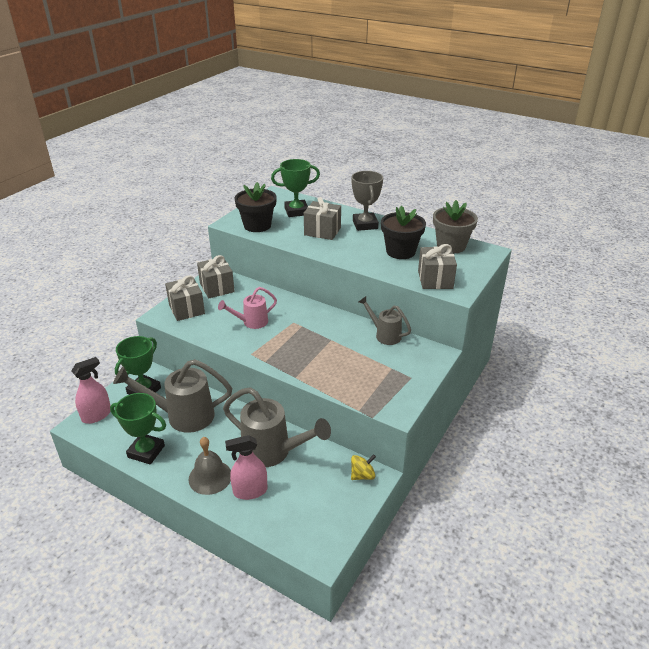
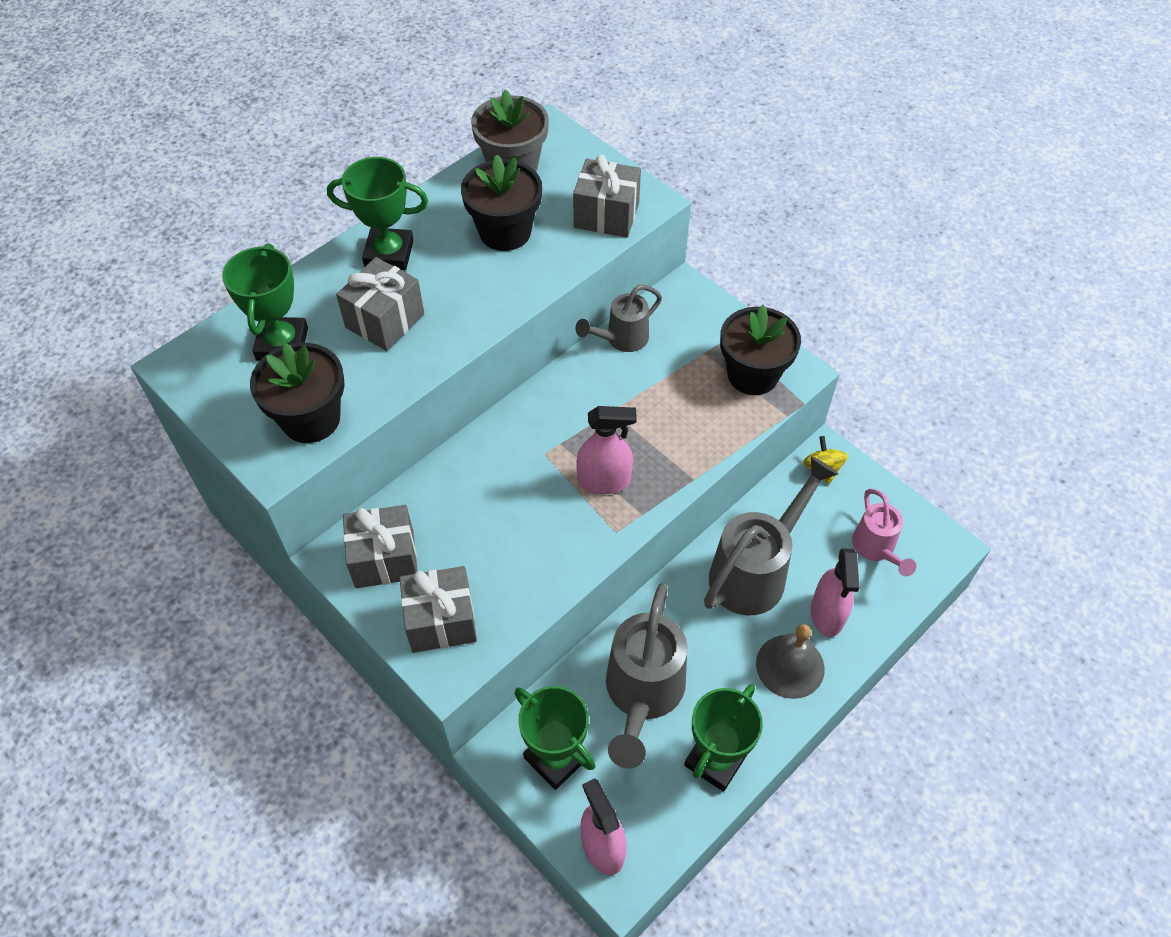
camera: 75 degrees left, 20 degrees up
(251, 322) = (524, 517): pink watering can -> pink watering can (876, 549)
(282, 344) = (604, 481): none -> pink spray bottle
(365, 225) = (389, 254): grey trophy -> green trophy
(384, 391) = (752, 374): none -> black flower pot

